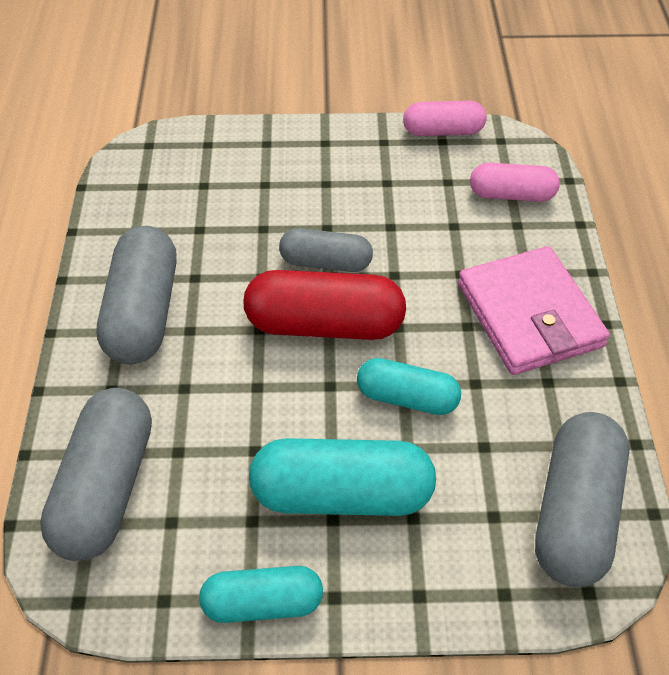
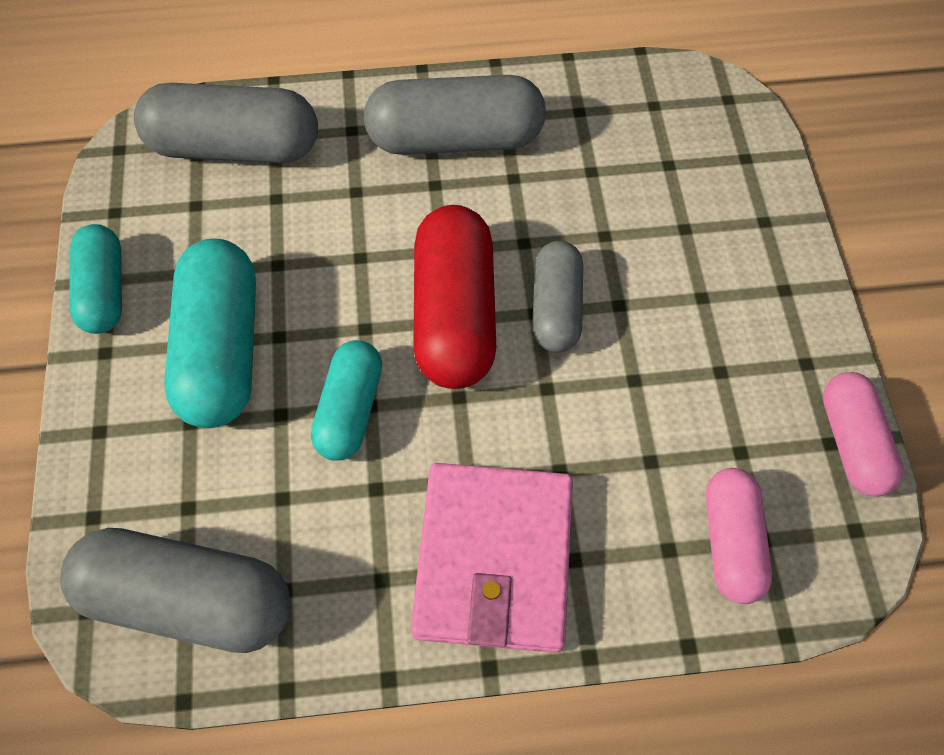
camera: 85 degrees right, 10 degrees up
(529, 315) = (494, 560): pink wallet -> pink wallet turned 60 degrees counterclockwise

